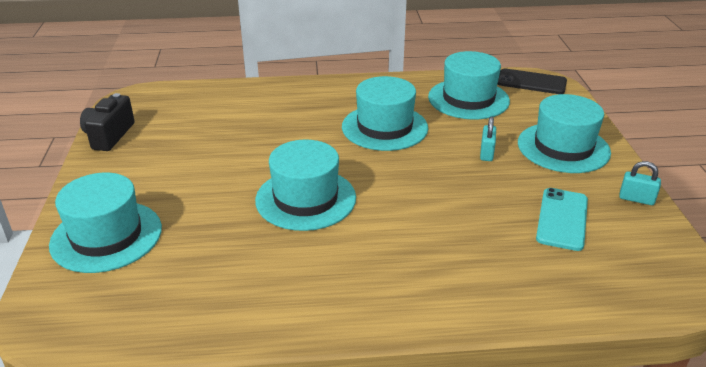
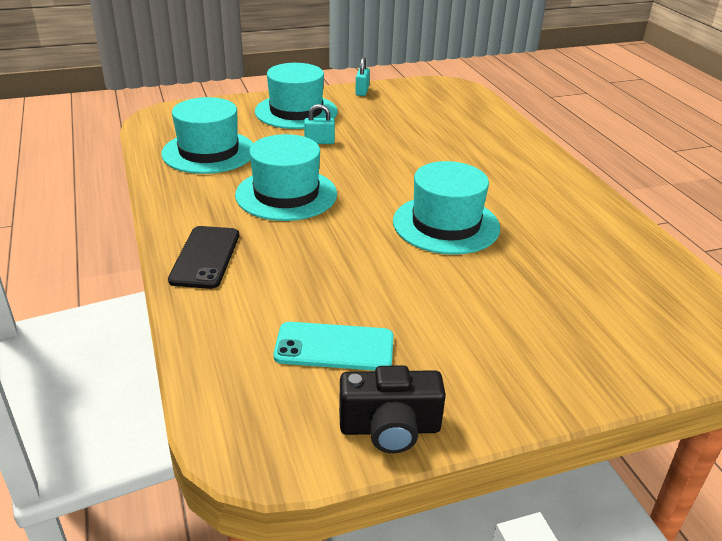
camera: 105 degrees left, 0 degrees up
(106, 236) = (597, 343): turquoise hat -> none
(531, 82) = (164, 122): black phone -> black phone (205, 257)
(562, 219) = (403, 115): turquoise phone -> turquoise phone (334, 347)

